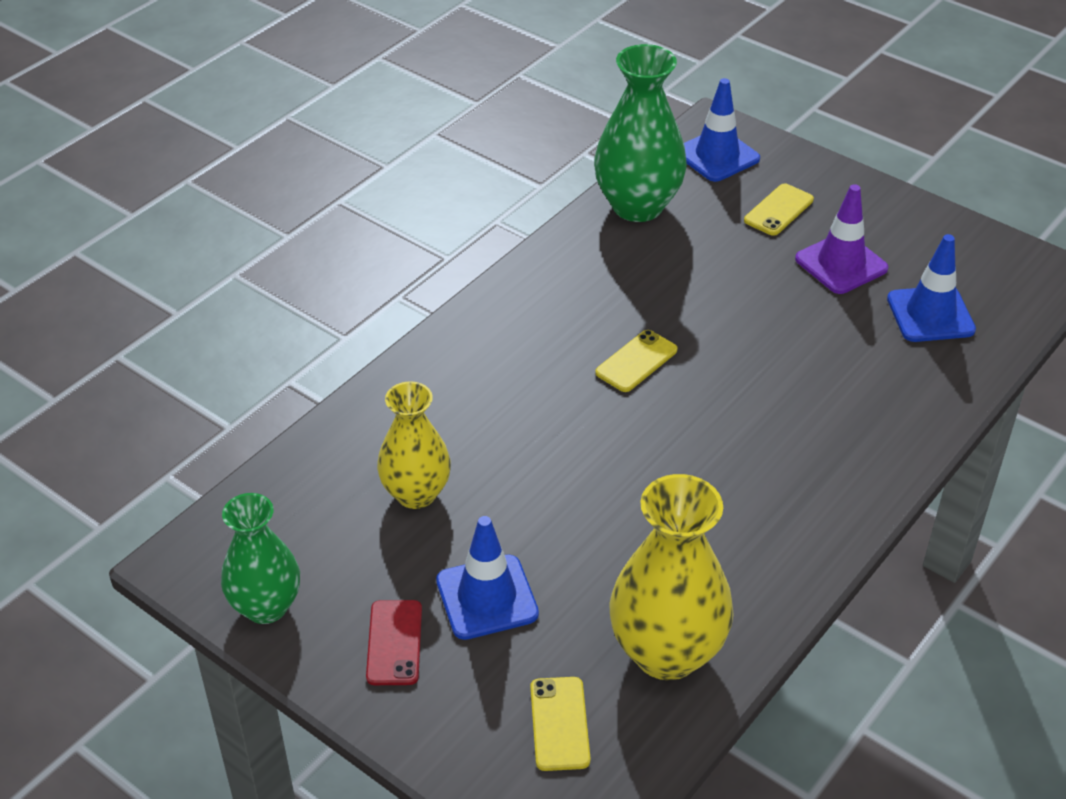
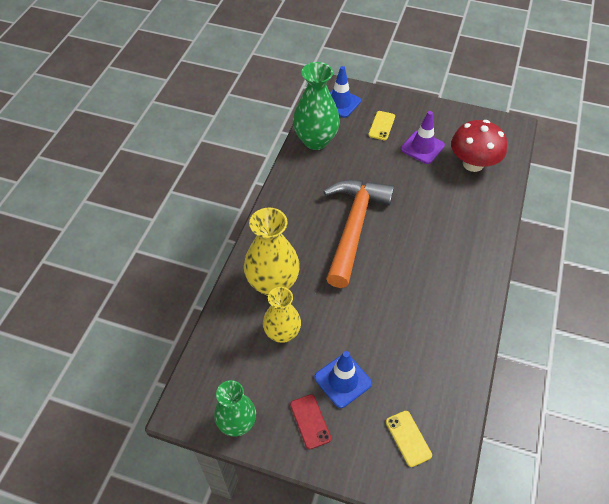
camera: 20 degrees left, 10 degrees up
(636, 361) = (354, 227): yellow phone -> orange hammer
(666, 652) = (439, 382): yellow vase -> yellow vase (273, 284)
(930, 314) = (473, 164): blue traffic cone -> red mushroom

